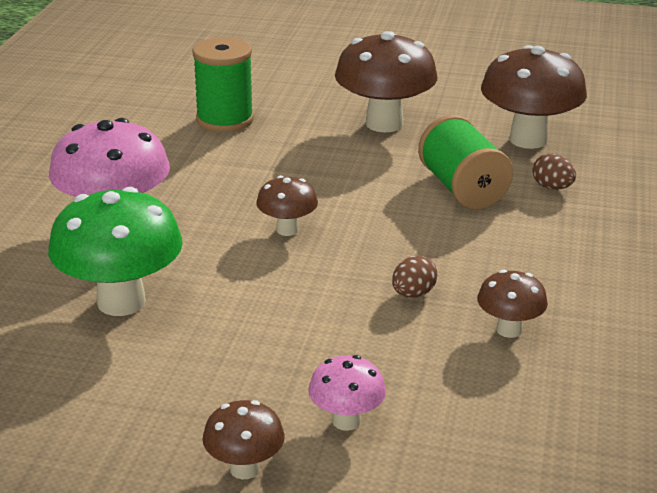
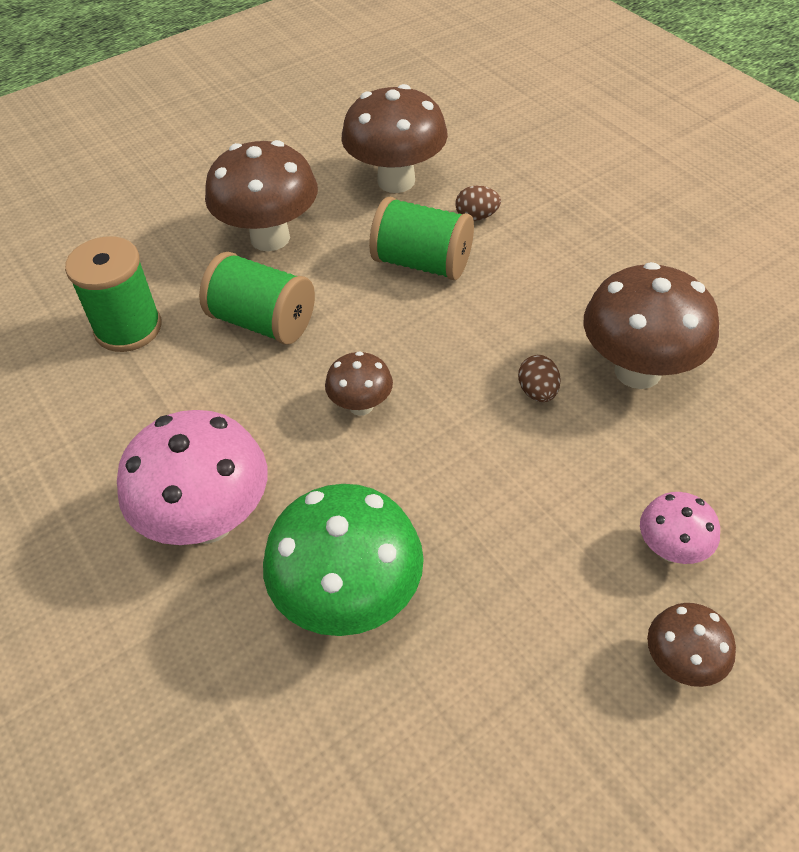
camera: 45 degrees left, 20 degrees up
(304, 159) = (262, 322): none -> green spool
(509, 330) = (637, 371): brown mushroom -> brown mushroom, size x1.93

